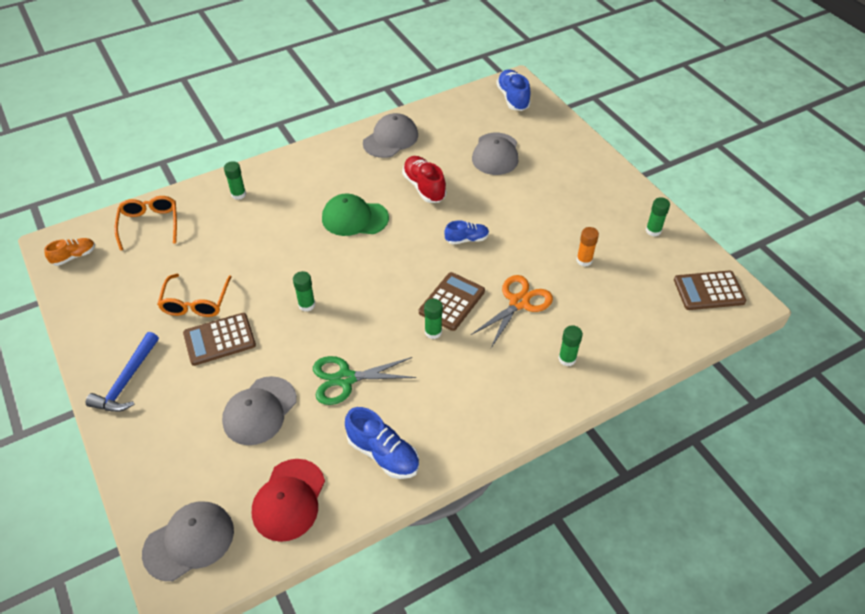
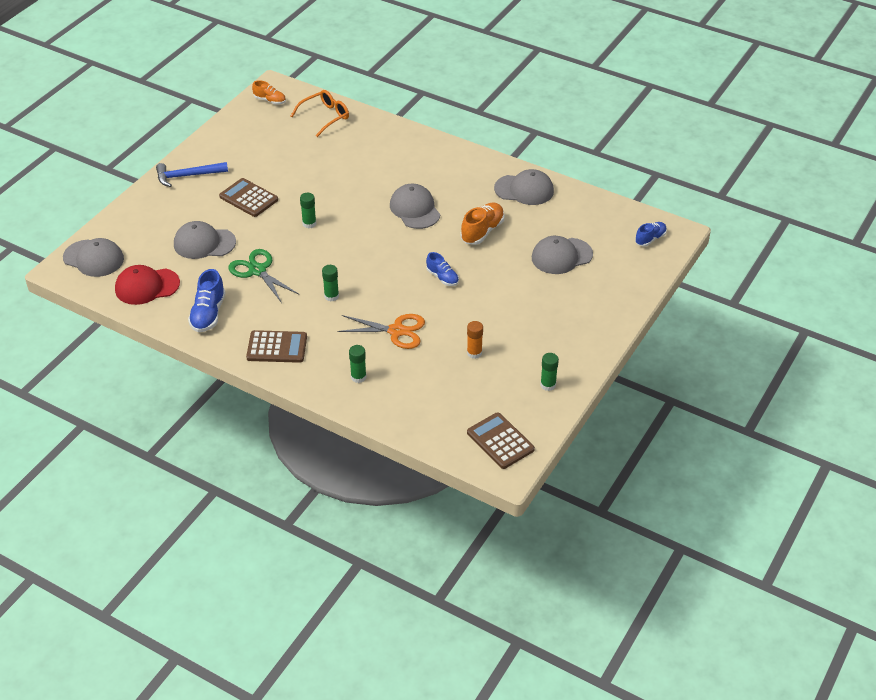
camera: 60 degrees right, 5 degrees down
(196, 303) = (271, 172): orange glasses -> none
(238, 194) = (390, 142): green glue stick -> none
(354, 218) = (415, 209): green cap -> grey cap
(424, 187) = (482, 231): red shoe -> orange shoe
(452, 302) = (369, 294): brown calculator -> brown calculator (277, 347)
(513, 98) = (650, 239): blue shoe -> blue shoe, size x0.64

